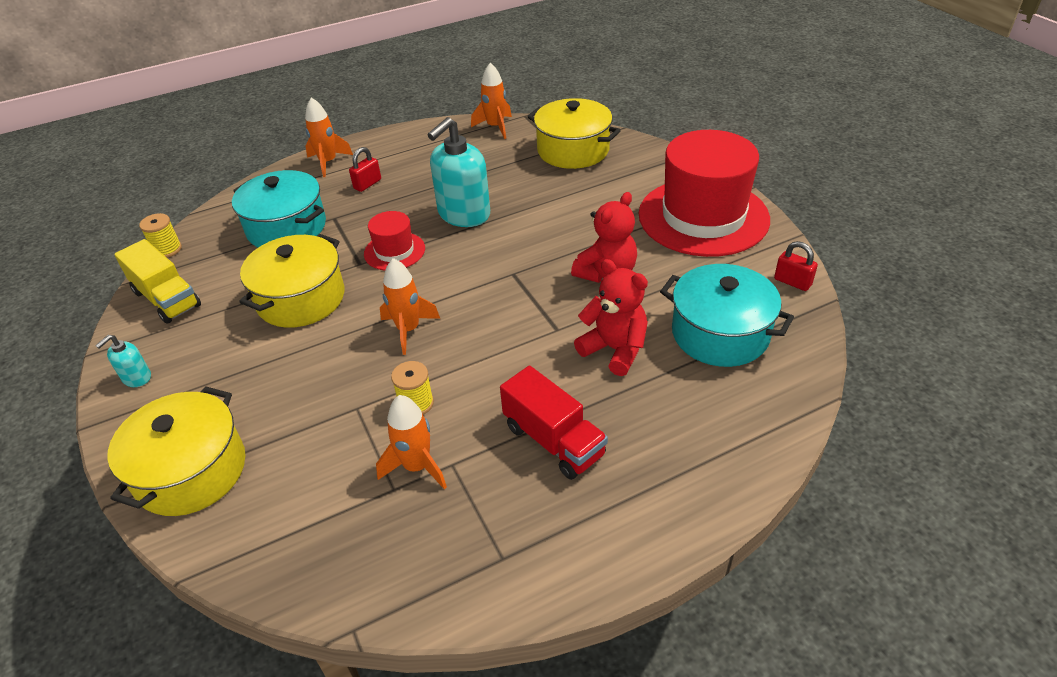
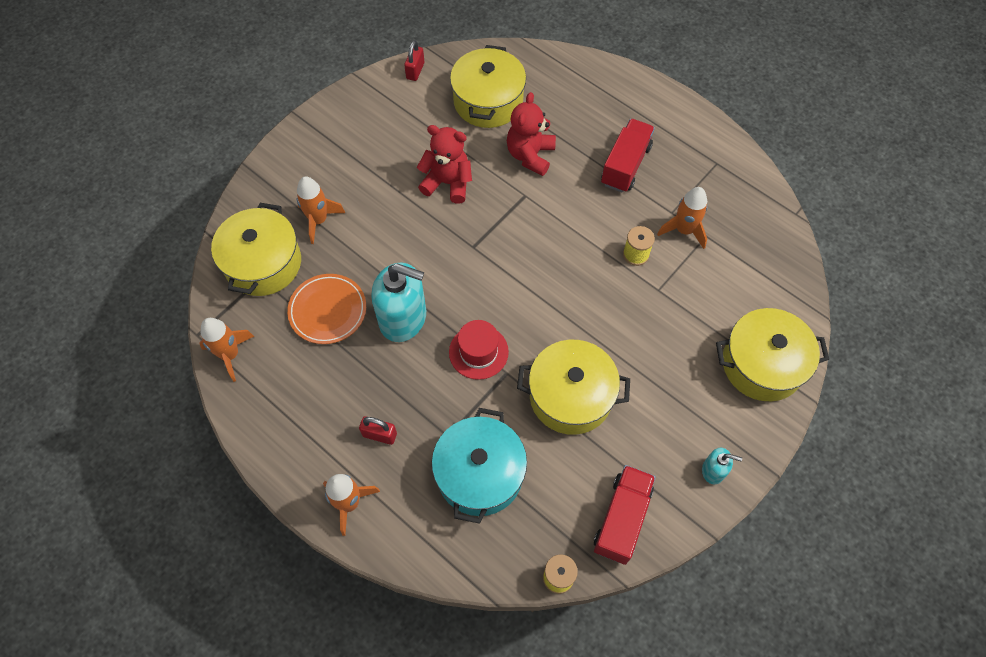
camera: 115 degrees left, 20 degrees up
(167, 299) = (622, 519): yellow truck -> red truck
(408, 330) = (569, 293): orange rocket -> orange rocket (318, 220)
(501, 176) = (328, 311): none -> orange plate
(703, 217) = (348, 137): red hat -> none
(720, 333) = (488, 101): turquoise pot -> yellow pot

